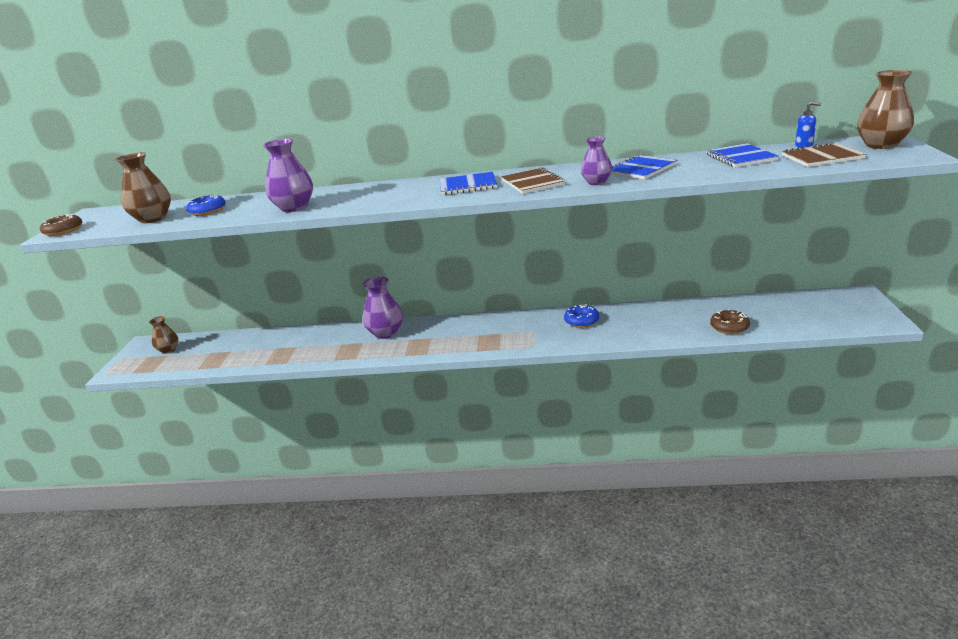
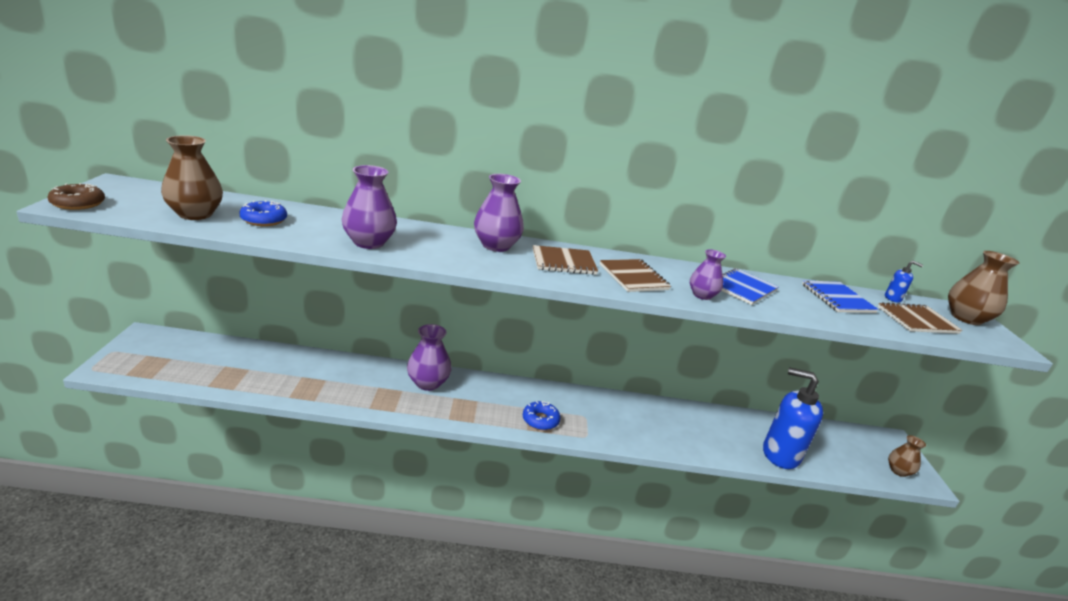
camera: 10 degrees left, 0 degrees up
(168, 350) = (174, 351): brown vase -> brown vase (898, 471)
(407, 187) = (496, 246): none -> purple vase
(468, 185) = (563, 262): blue notebook -> brown notebook
(581, 321) = (634, 413): blue donut -> blue donut (540, 420)
(729, 327) = (780, 454): brown donut -> blue soap dispenser

